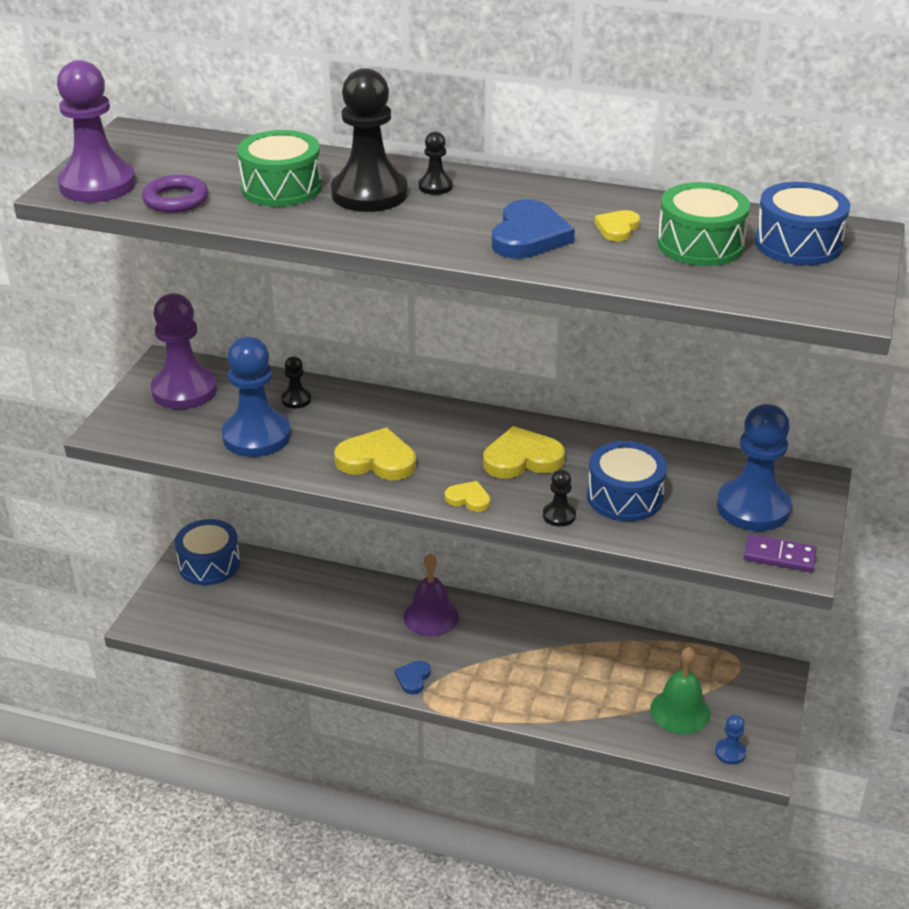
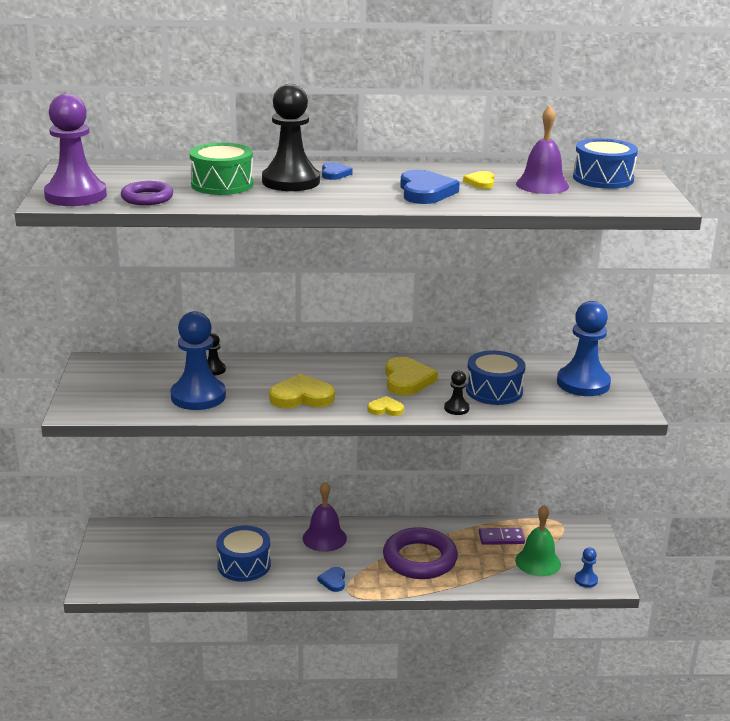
camera: 20 degrees left, 10 degrees down
(184, 390) = (119, 376): purple pawn -> none
(209, 564) = (127, 536): blue drum -> blue drum (244, 564)
(435, 186) = (334, 174): black pawn -> blue heart
(522, 459) = (407, 380): yellow heart -> yellow heart turned 120 degrees clockwise
(532, 672) = (420, 559): none -> purple ring
(700, 244) = (542, 185): green drum -> purple bell
(779, 556) = (619, 407): purple domino -> purple domino (501, 538)

